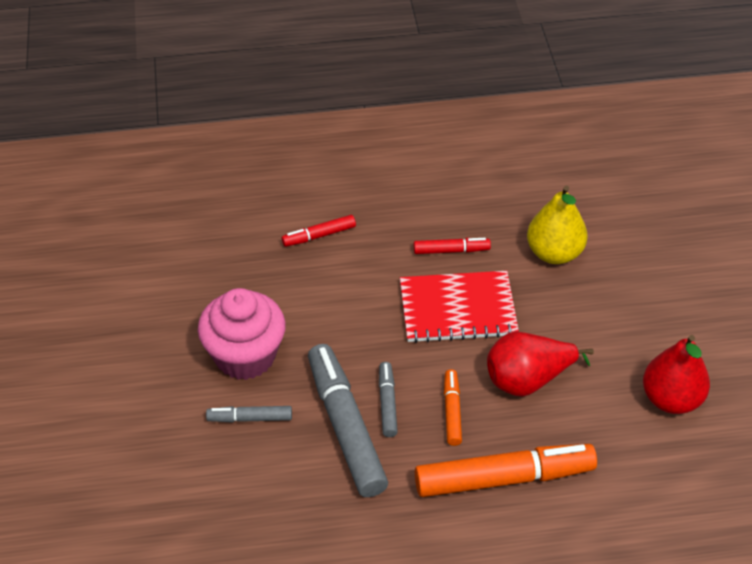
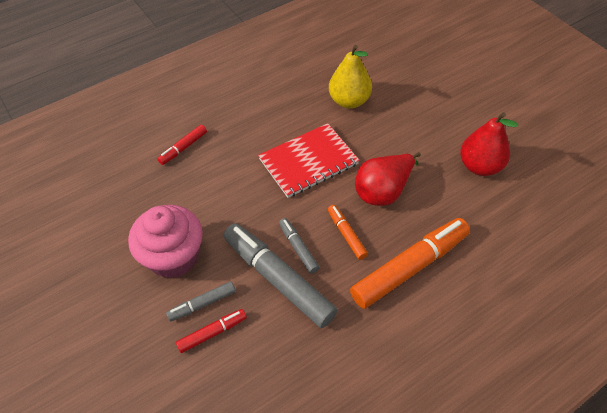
camera: 25 degrees left, 5 degrees up
(451, 250) = (281, 124): red marker -> red marker (212, 333)

